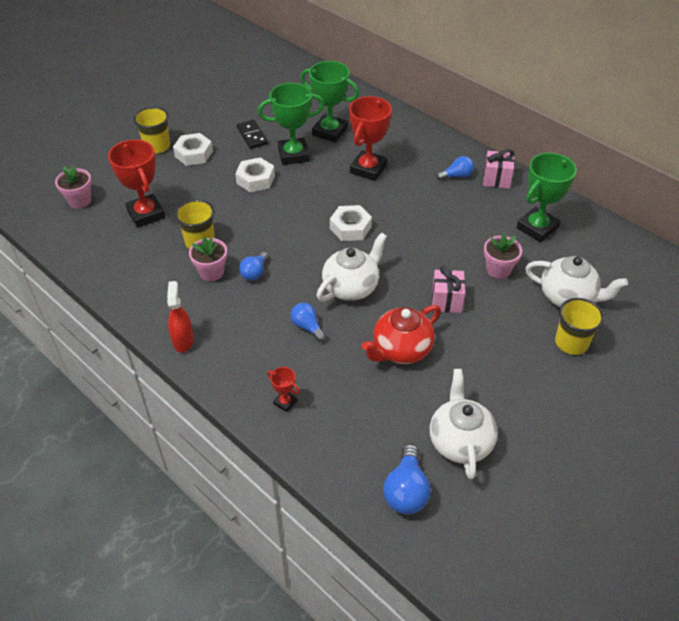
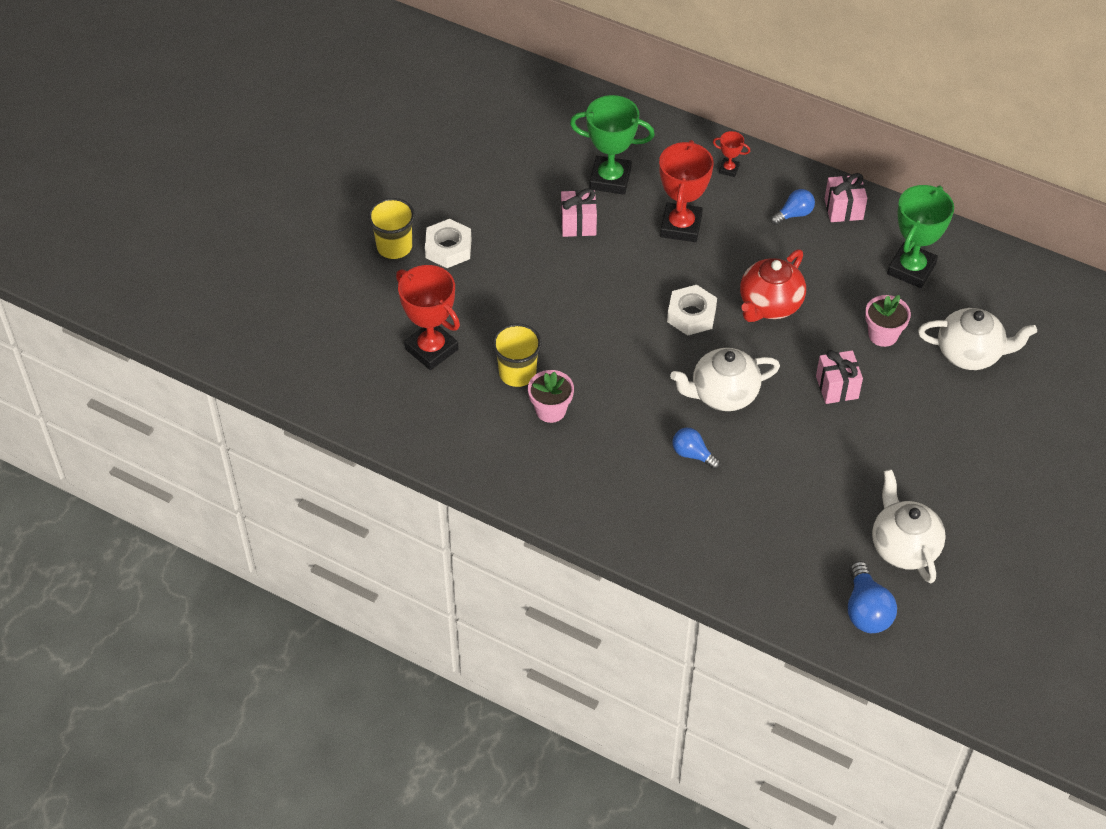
camera: 15 degrees left, 5 degrees up
(79, 200) = (336, 348): pink flower pot -> none
(183, 340) = (558, 502): red spray bottle -> none
(252, 136) = (512, 205): black domino -> none
(255, 179) = (546, 271): white nut -> none
(255, 273) = (602, 400): blue light bulb -> none
(285, 402) = (704, 547): red trophy -> red trophy (729, 169)
(293, 155) = (578, 224): green trophy -> pink gift
(351, 287) = (723, 394): white teapot -> white teapot turned 135 degrees counterclockwise
(401, 350) = (807, 458): red teapot -> red teapot (769, 305)
(571, 343) = (988, 409): yellow cup -> none

